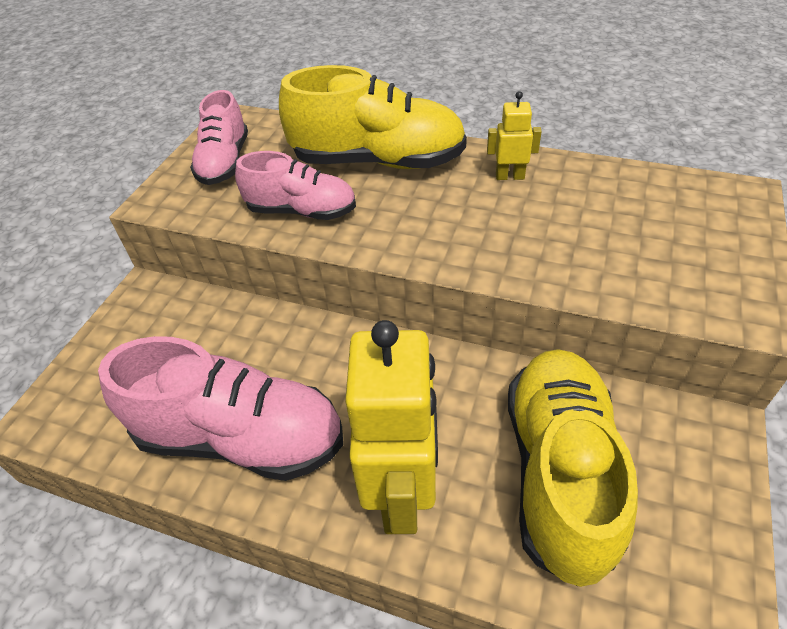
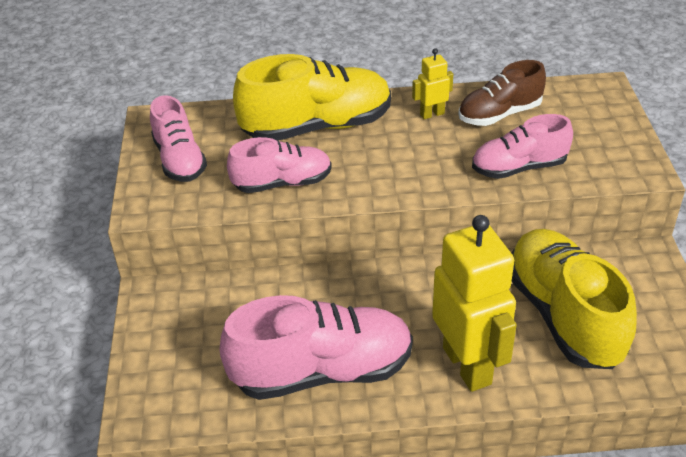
camera: 25 degrees left, 5 degrees down
(577, 265) = (518, 167): none -> pink shoe
(589, 195) = (499, 114): none -> brown shoe

